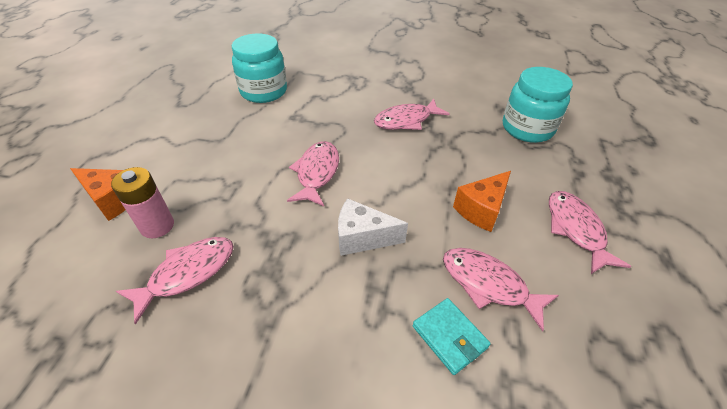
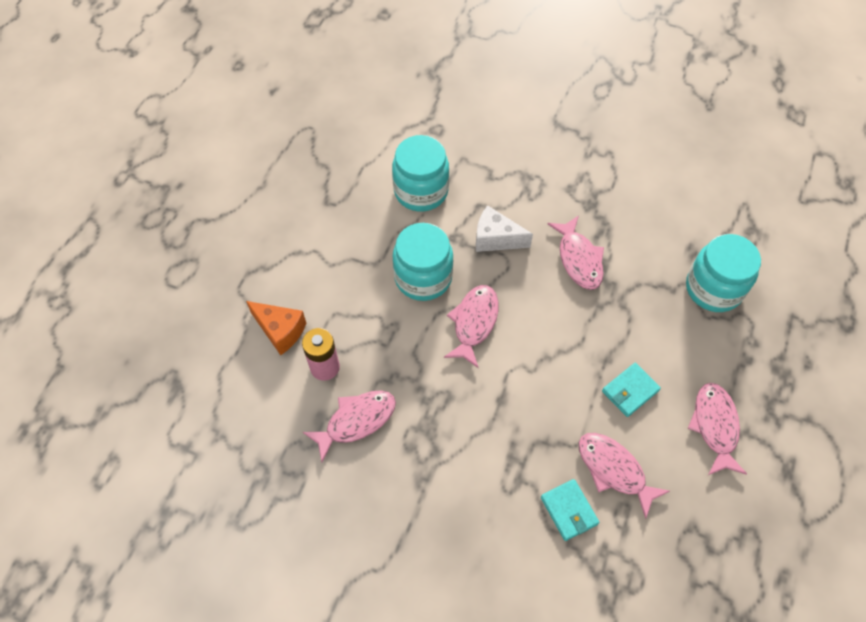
camera: 10 degrees right, 15 degrees up
(266, 145) = (423, 277): none -> turquoise jar
(362, 238) = (510, 406): white cheese -> white cheese (495, 239)
(406, 120) = (579, 259): pink fish -> pink fish turned 90 degrees counterclockwise
(481, 210) = (630, 391): orange cheese -> turquoise wallet

